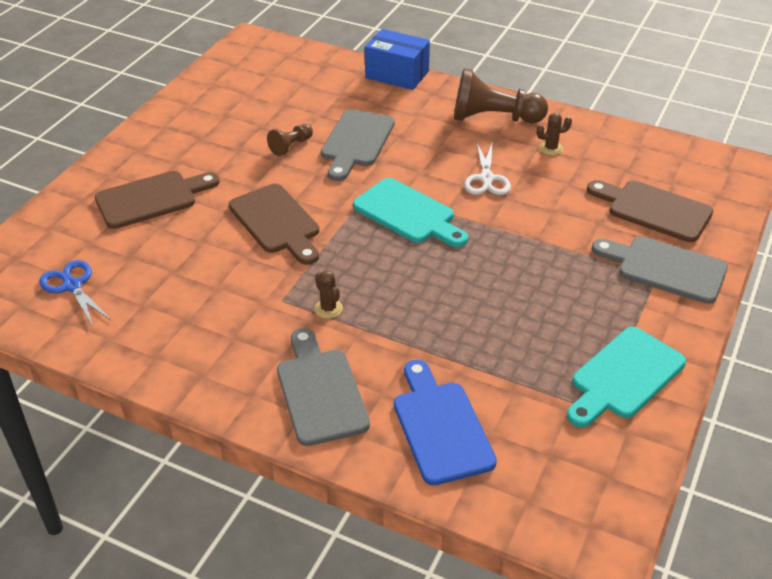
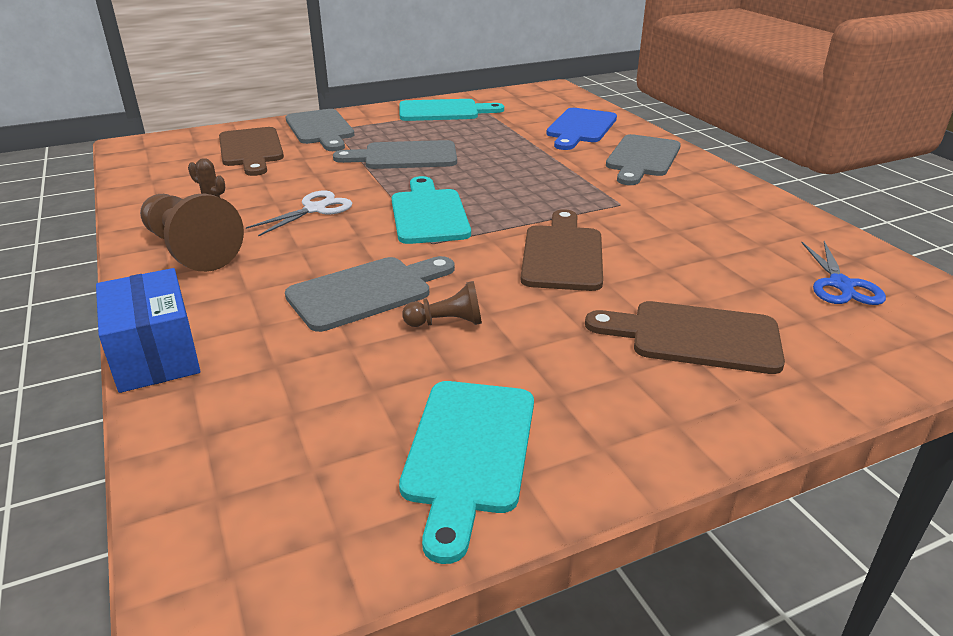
camera: 140 degrees left, 10 degrees down
(216, 103) = (469, 452): none -> turquoise cutting board
(328, 308) = (587, 188): brown cactus -> none
(528, 269) = (404, 156): none -> grey cutting board

